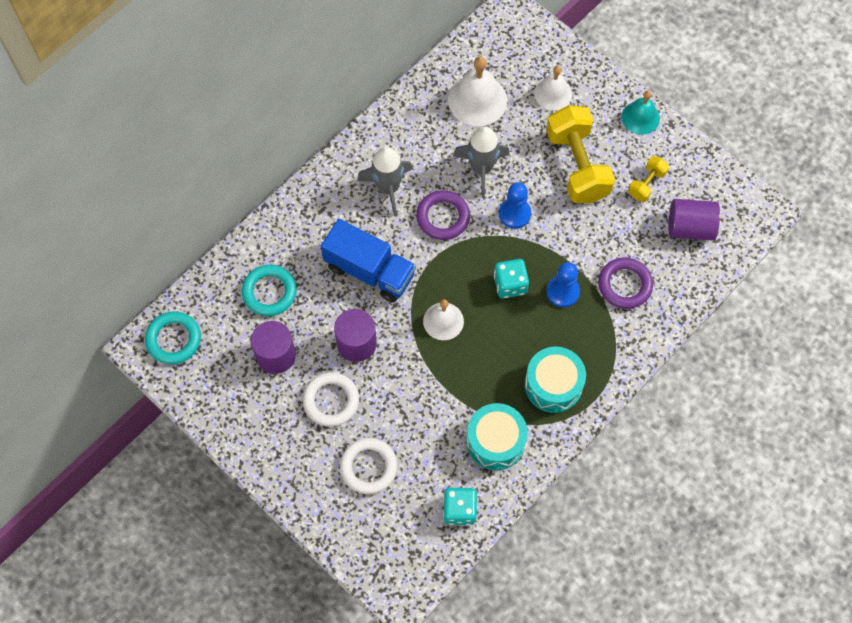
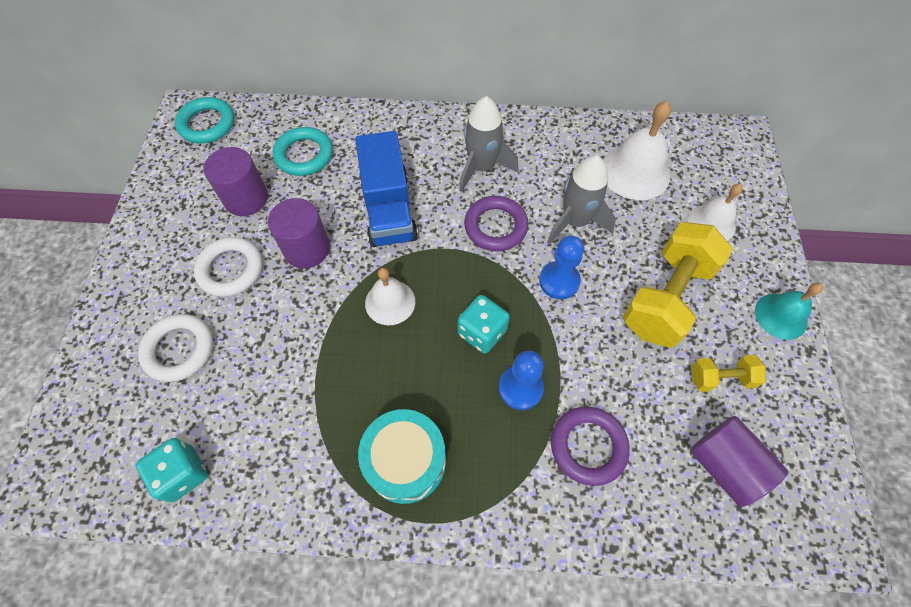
camera: 50 degrees right, 5 degrees down
(495, 441) = (292, 450): turquoise drum -> none

